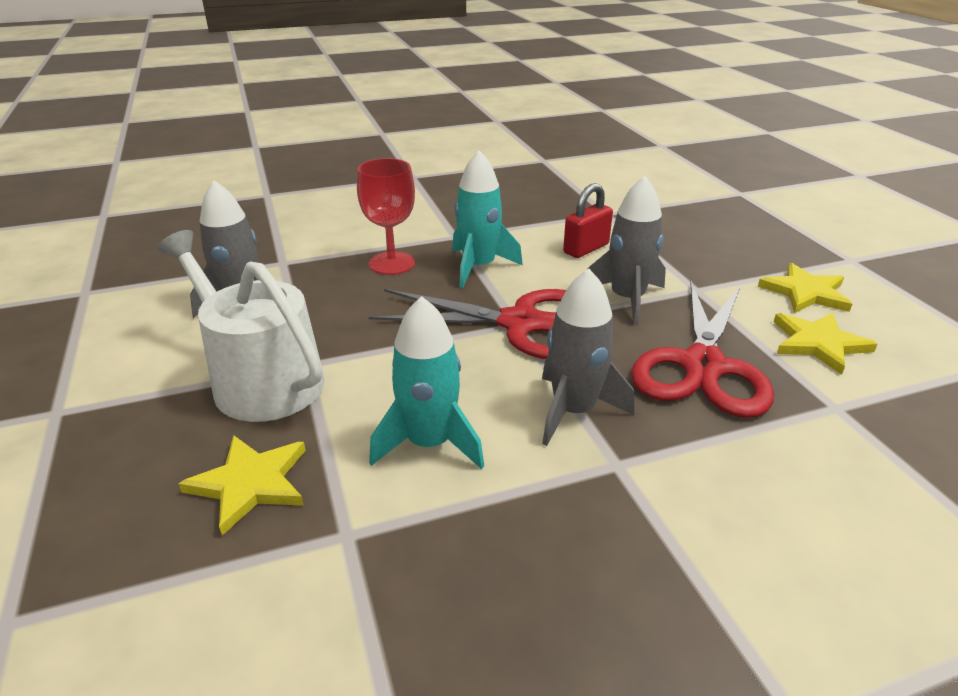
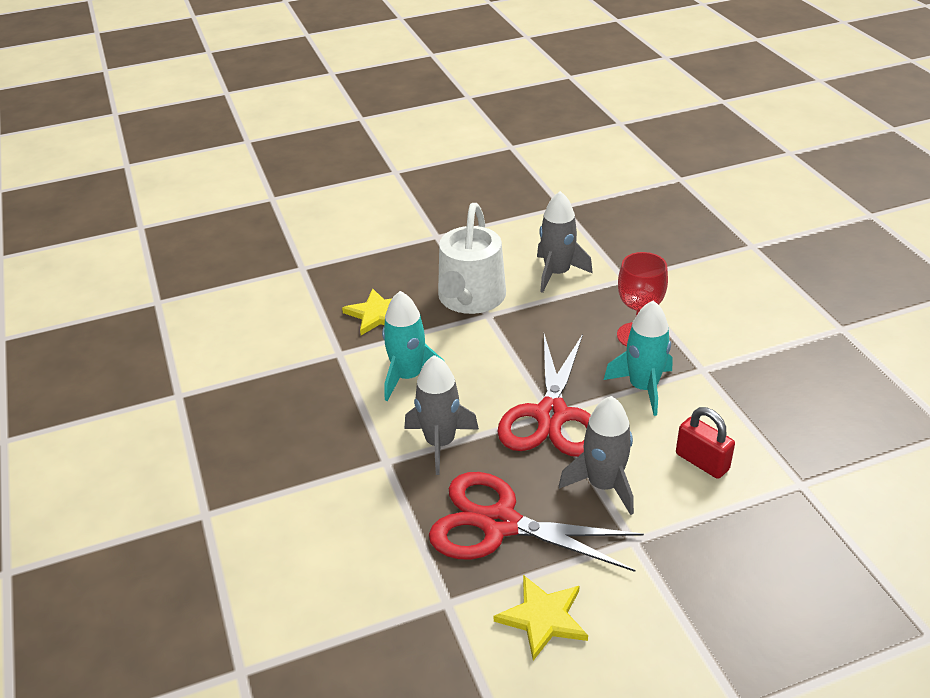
camera: 90 degrees right, 5 degrees up
(260, 379) = (470, 299): white watering can -> white watering can turned 150 degrees clockwise
(805, 292) = (644, 635): yellow star -> none

